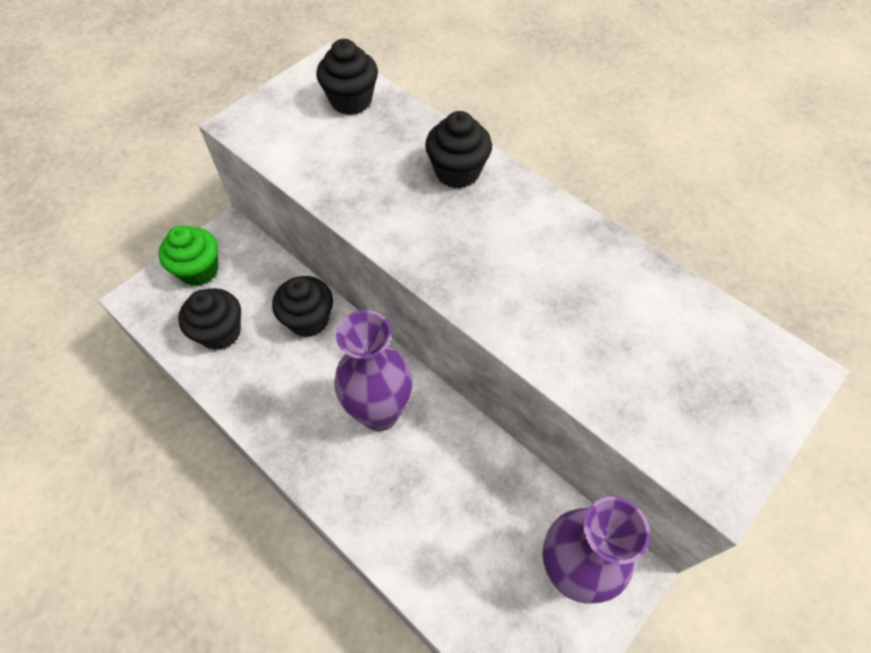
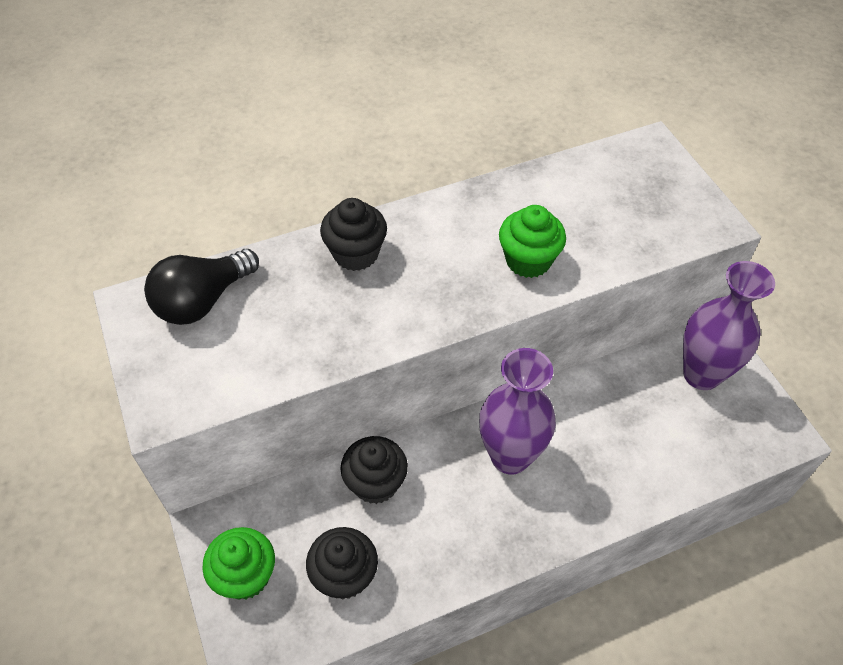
camera: 65 degrees left, 5 degrees down
(351, 101) = (202, 301): black cupcake -> black light bulb
(533, 305) = (528, 260): none -> green cupcake

